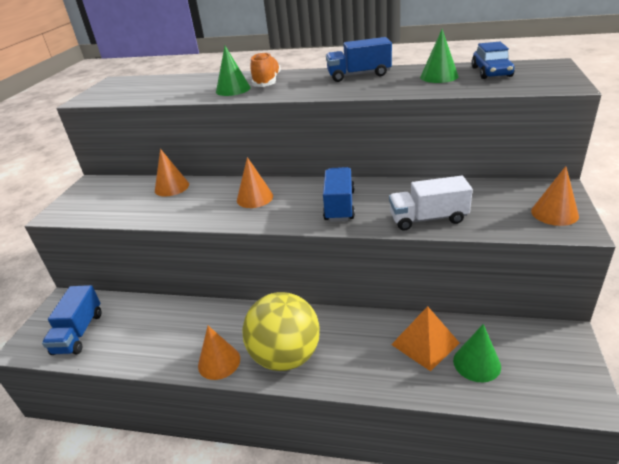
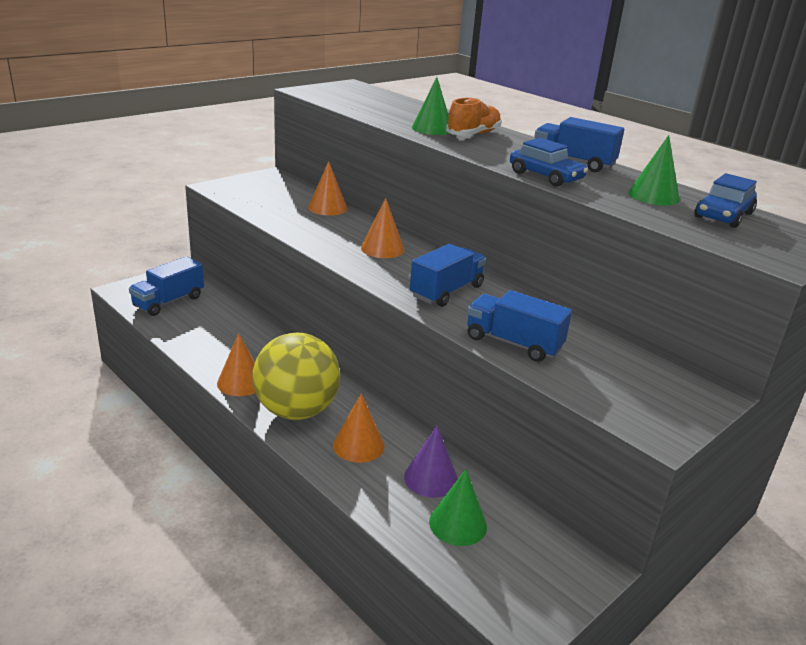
camera: 30 degrees right, 5 degrees down
(363, 91) = (545, 176): none -> blue car
(425, 343) = (431, 478): orange pyramid -> purple cone
(428, 219) = (513, 343): white truck -> blue truck
(554, 213) = (660, 409): orange cone -> orange cone (358, 445)

